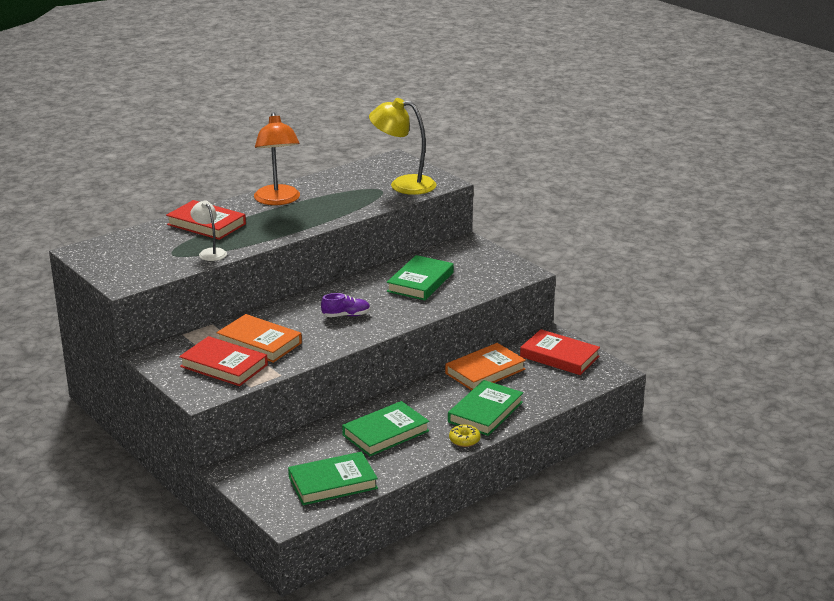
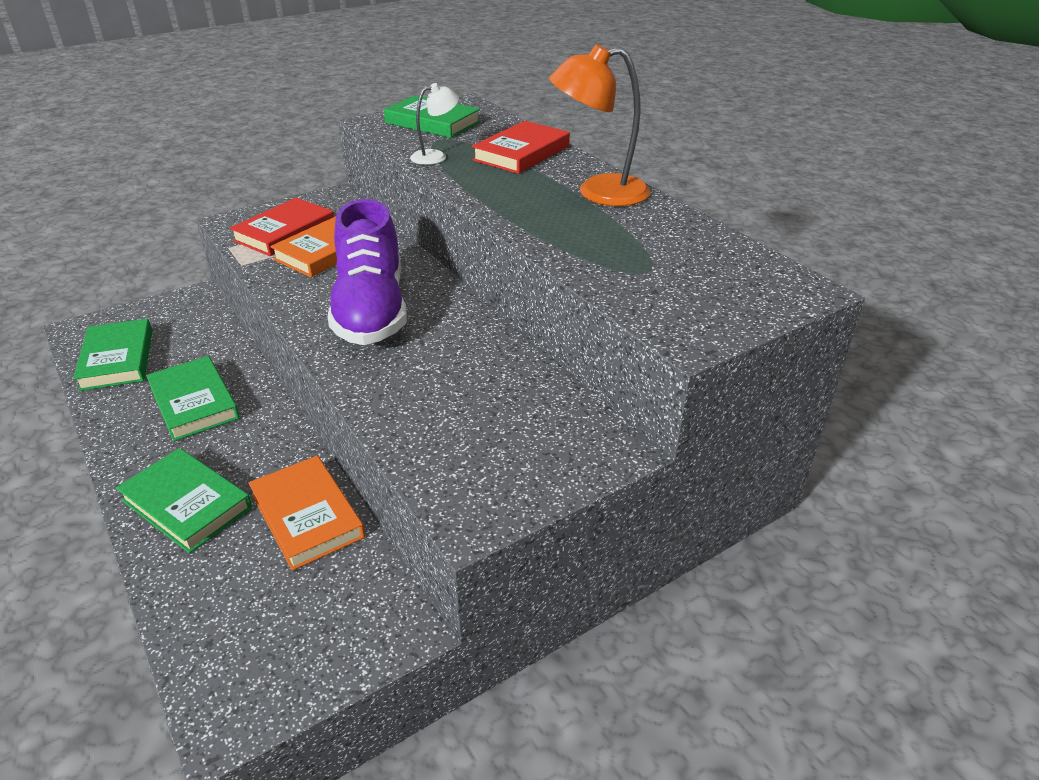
camera: 95 degrees right, 10 degrees up
(346, 315) = (371, 310): purple shoe -> purple shoe, size x2.46
(403, 184) = (671, 293): yellow lamp -> none
(420, 282) = (459, 381): green book -> green book (432, 122)
(464, 440) = (128, 474): yellow donut -> none
(559, 356) = (317, 631): red book -> none

